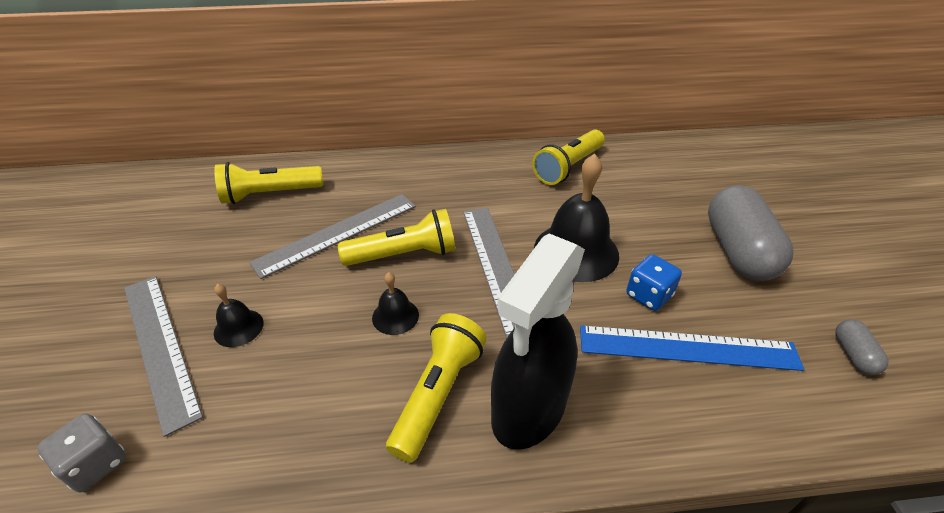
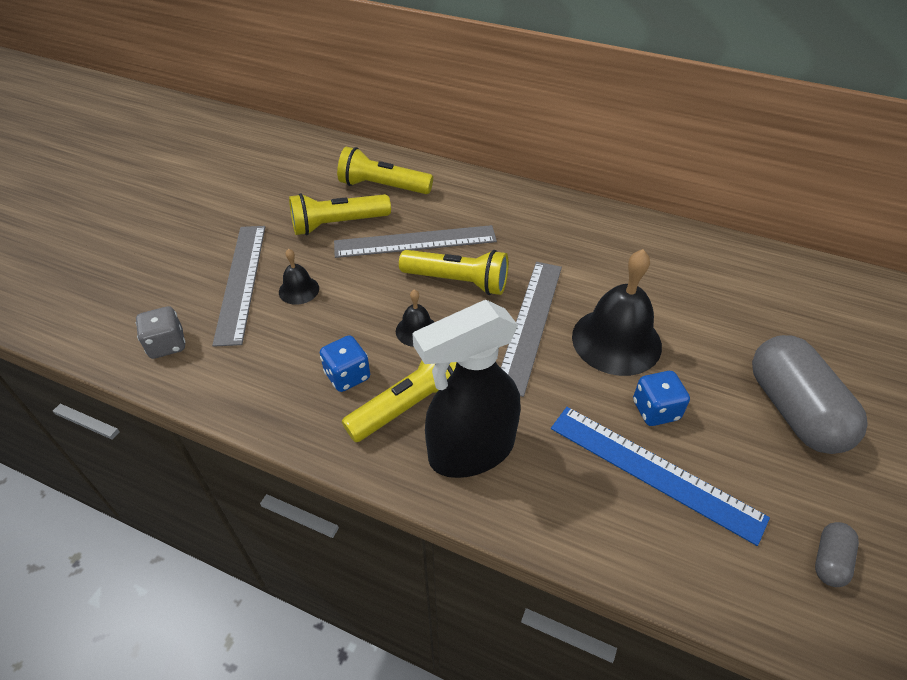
camera: 30 degrees right, 5 degrees up
(352, 394) = (347, 376): none -> blue dice
(568, 167) = (675, 255): yellow flashlight -> yellow flashlight (338, 224)
(738, 251) = (793, 410): grey capsule -> grey capsule turned 45 degrees counterclockwise

